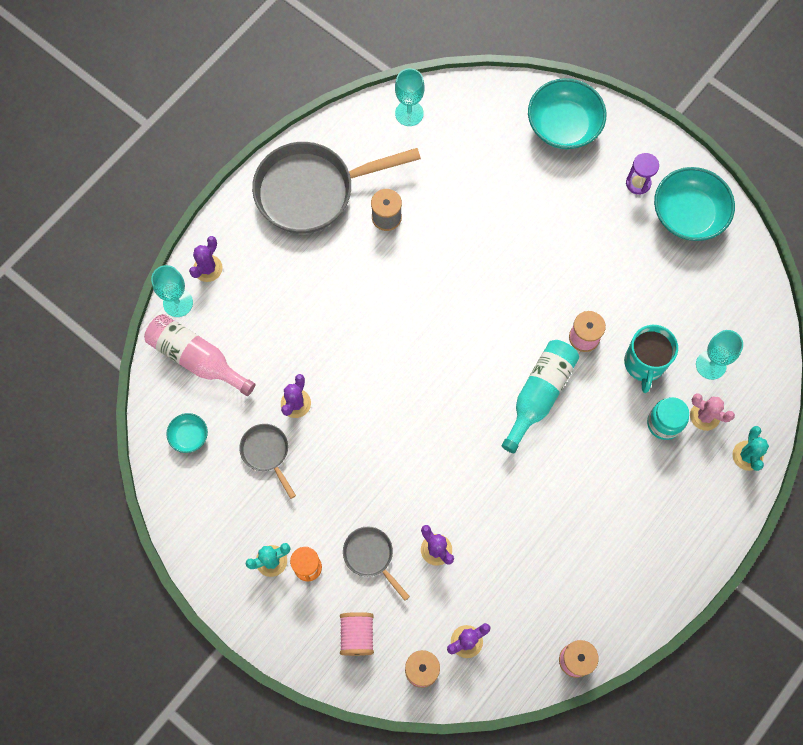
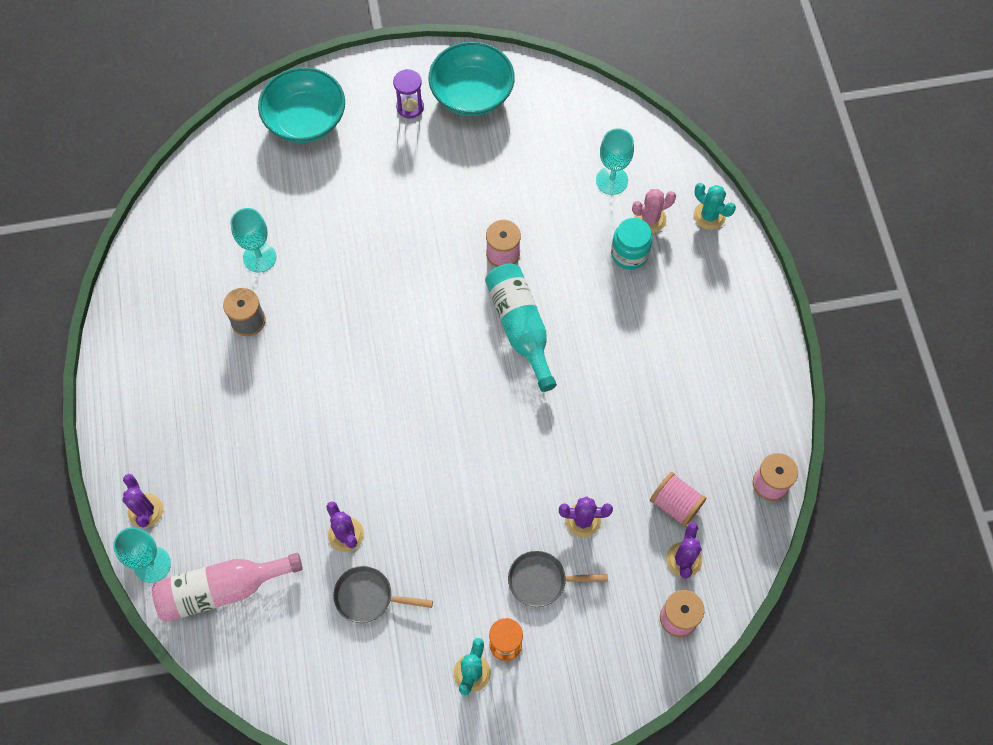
camera: 50 degrees left, 5 degrees down
(189, 436) = (289, 655): turquoise bowl -> none
(312, 191) = (162, 362): grey pan -> none
(357, 635) = (602, 650): pink spool -> pink spool (675, 504)
(409, 113) = (172, 226): turquoise goblet -> turquoise goblet (259, 257)
(644, 364) = (567, 227): turquoise mug -> none

